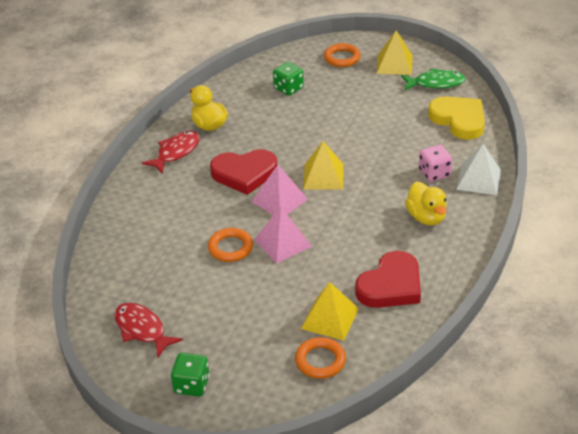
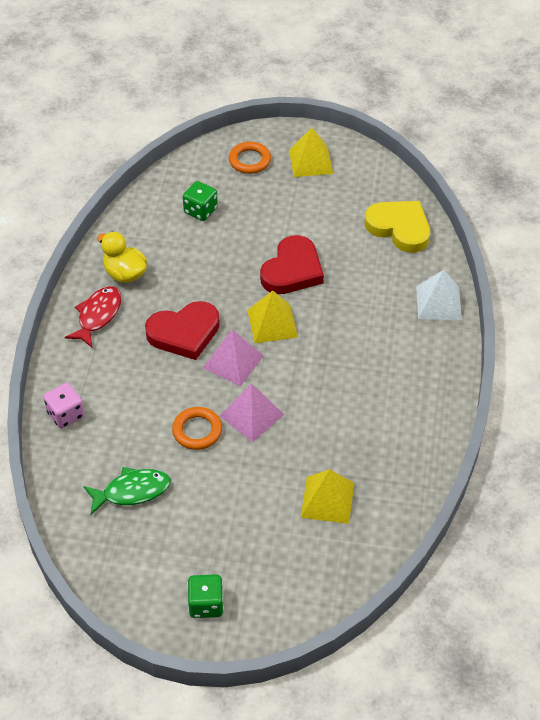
camera: 15 degrees left, 10 degrees up
(142, 329) = (132, 548): red fish -> none
(320, 361) = (331, 552): orange ring -> none
(391, 285) = (380, 449): red heart -> red heart (292, 270)
(426, 217) = (395, 359): yellow duck -> none
(434, 173) = (390, 301): pink dice -> pink dice (65, 414)
(436, 83) = (363, 182): green fish -> green fish (132, 491)

